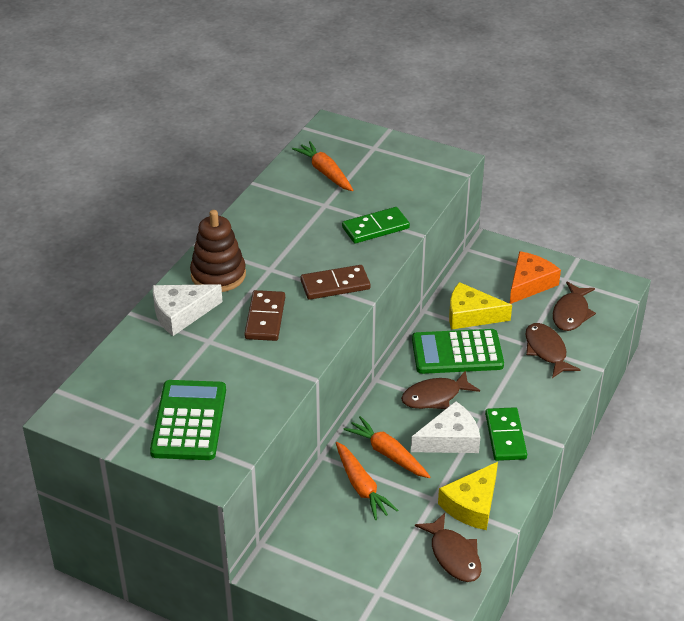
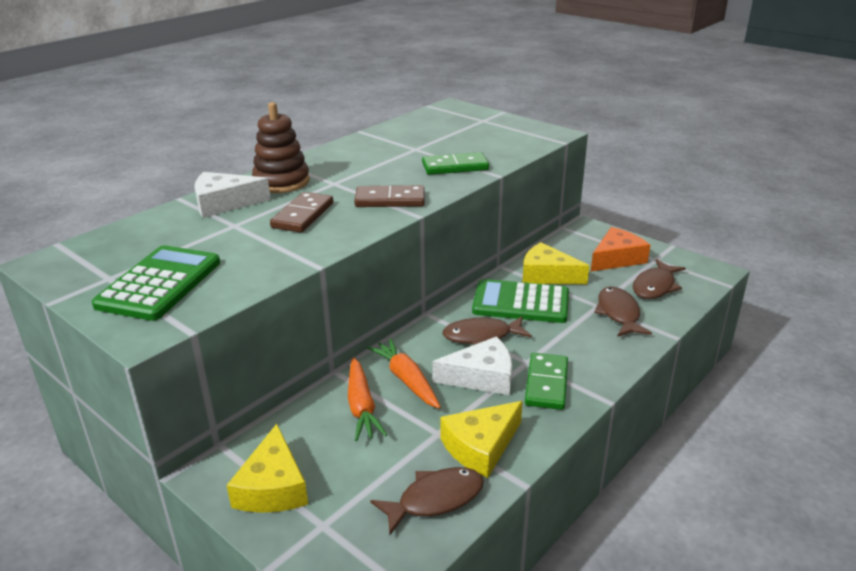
camera: 15 degrees right, 10 degrees down
(325, 172) = (428, 130): orange carrot -> none
(325, 570) = (273, 486): none -> yellow cheese
(453, 555) = (435, 499): brown fish -> brown fish turned 105 degrees counterclockwise

